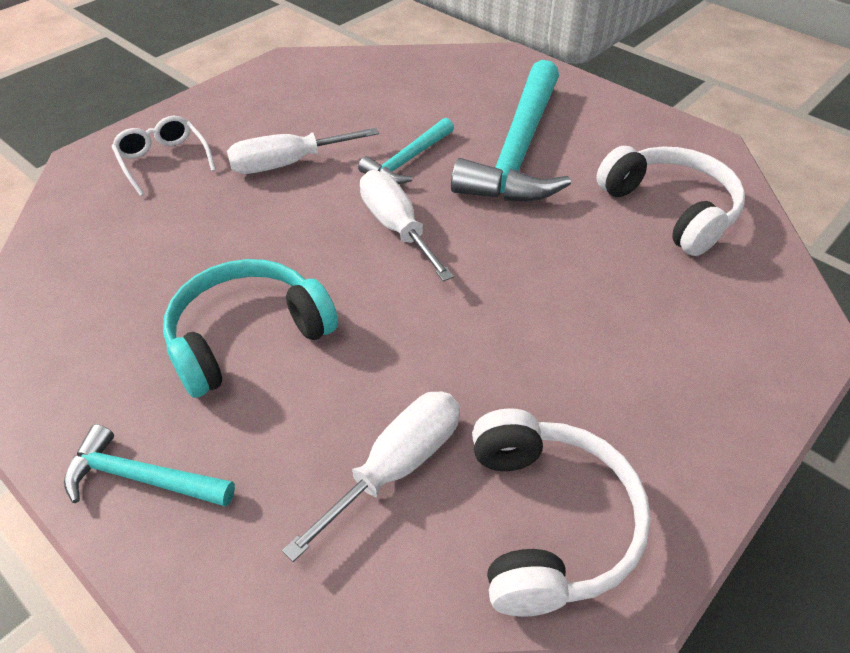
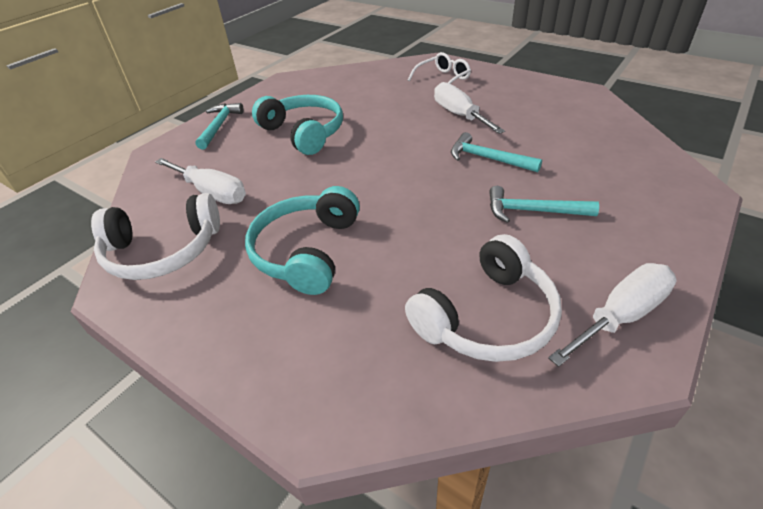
camera: 85 degrees right, 5 degrees down
(396, 227) = (408, 165): white screwdriver -> white screwdriver (620, 315)
(518, 151) = (532, 211): turquoise hammer -> turquoise hammer, size x0.50
(565, 339) = (306, 251): none -> turquoise headphones

